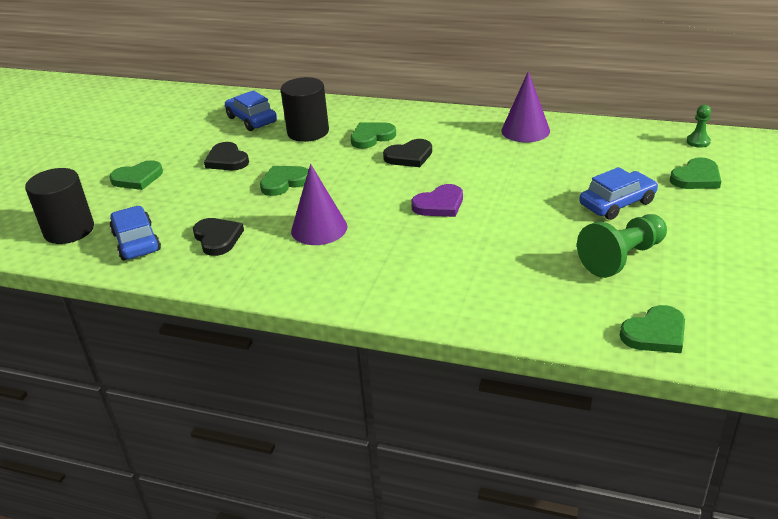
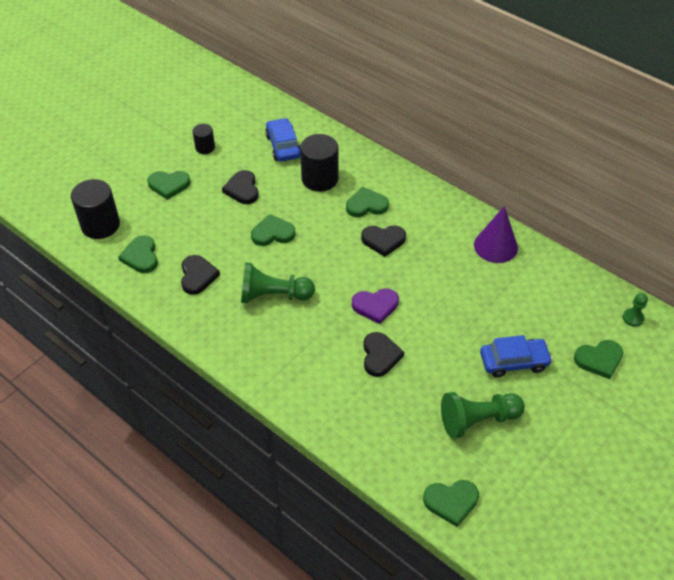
camera: 20 degrees right, 15 degrees up
(136, 242) = (141, 256): blue car -> green heart
(164, 141) = (205, 147): none -> black cylinder
(319, 228) = (273, 295): purple cone -> green pawn
(475, 240) = (380, 356): none -> black heart

